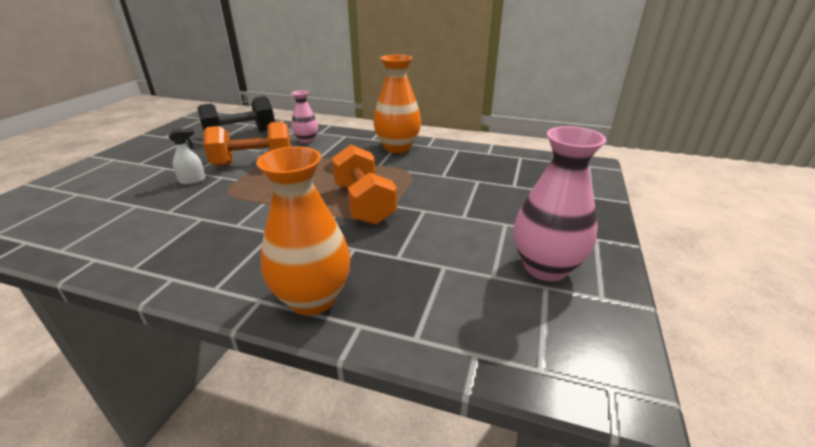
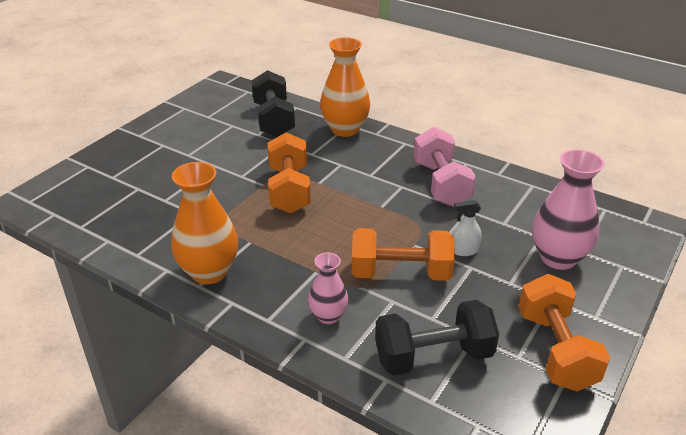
camera: 165 degrees left, 5 degrees up
(160, 143) = (555, 350): none -> orange dumbbell
(185, 234) = (441, 184): none -> pink dumbbell
(438, 298) = (273, 120): none -> black dumbbell
(545, 267) = (196, 124): pink vase -> pink vase (558, 258)

